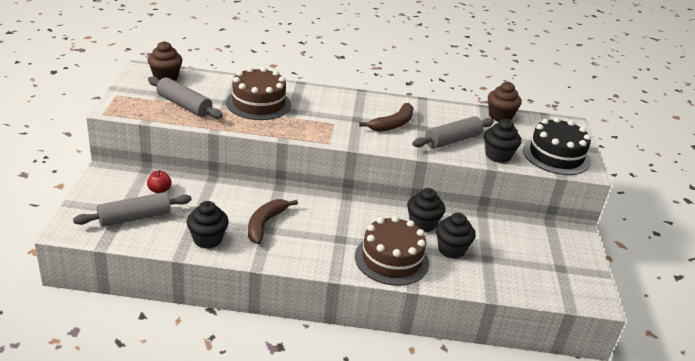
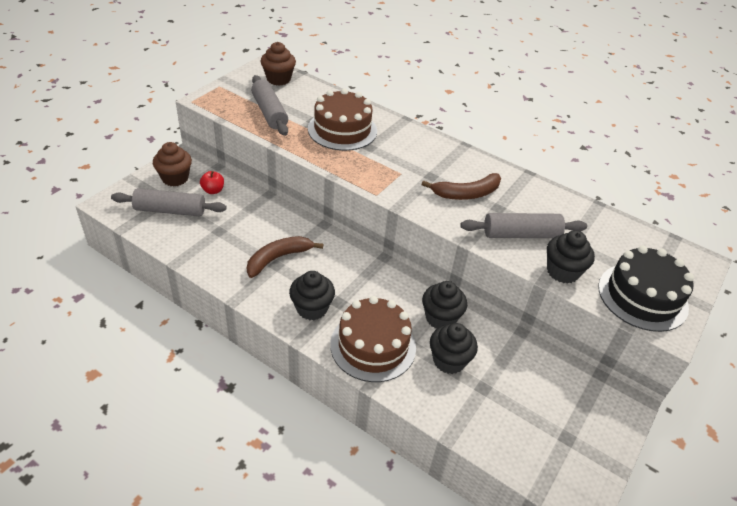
camera: 30 degrees right, 10 degrees up
(207, 239) = (213, 255): black cupcake -> black cupcake (312, 308)
(500, 116) = (609, 222): brown cupcake -> brown cupcake (175, 178)

